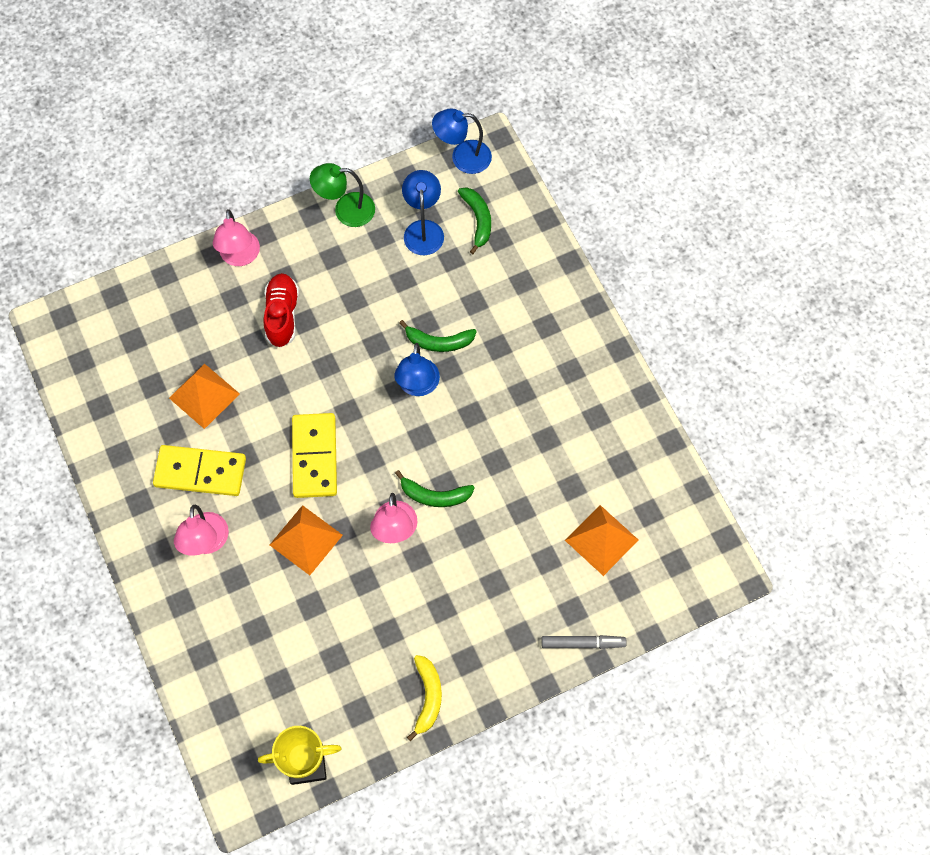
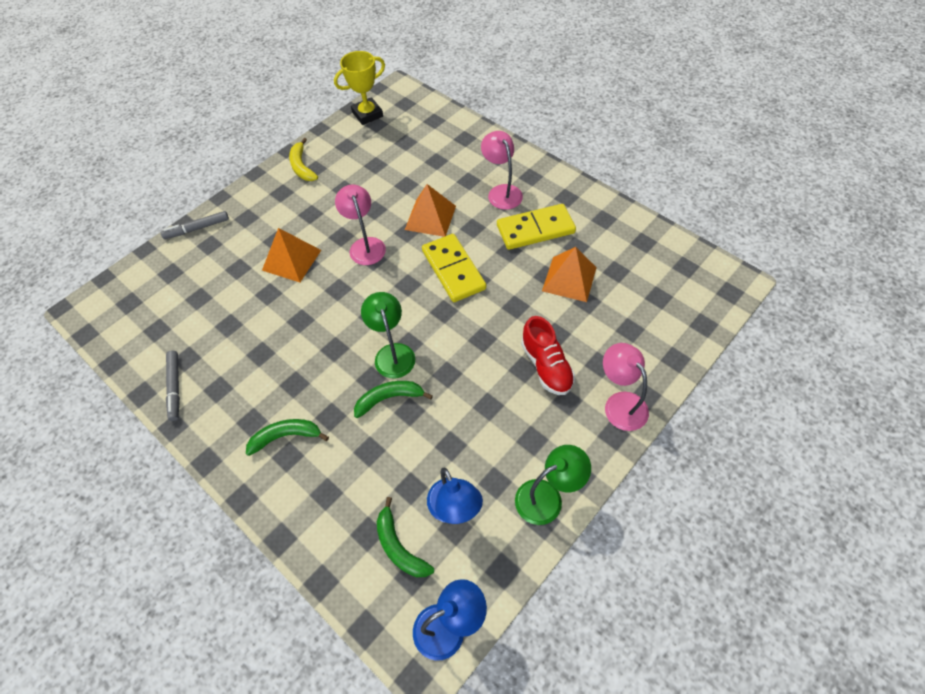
camera: 160 degrees right, 10 degrees down
(417, 386) = (392, 353): blue lamp -> green lamp
(434, 495) = (343, 278): green banana -> green banana (286, 436)
(601, 540) = (194, 296): orange pyramid -> orange pyramid (291, 260)
(637, 435) = (175, 387): none -> grey marker

